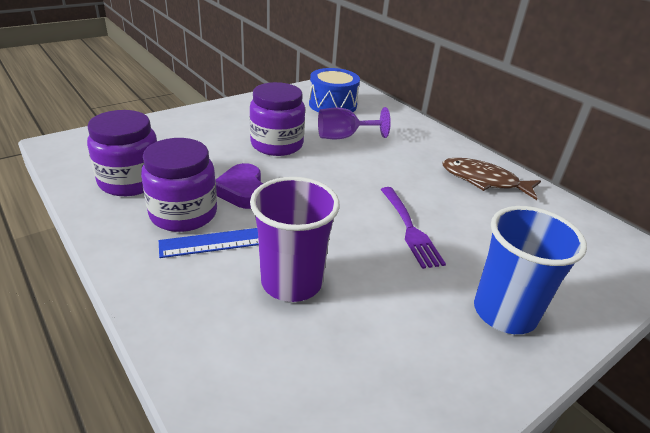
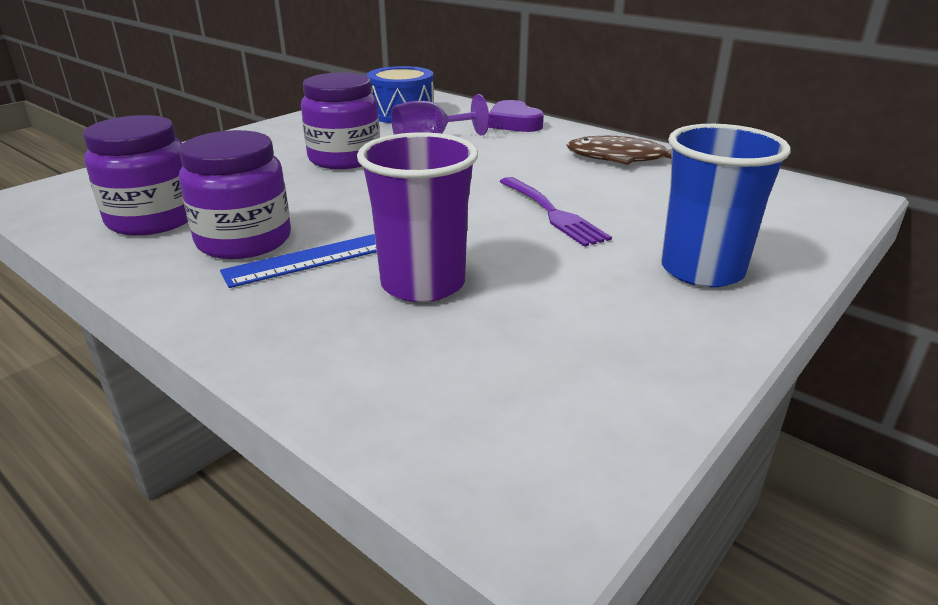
camera: 10 degrees left, 5 degrees down
(242, 191) = (316, 208): purple heart -> purple heart (514, 123)

